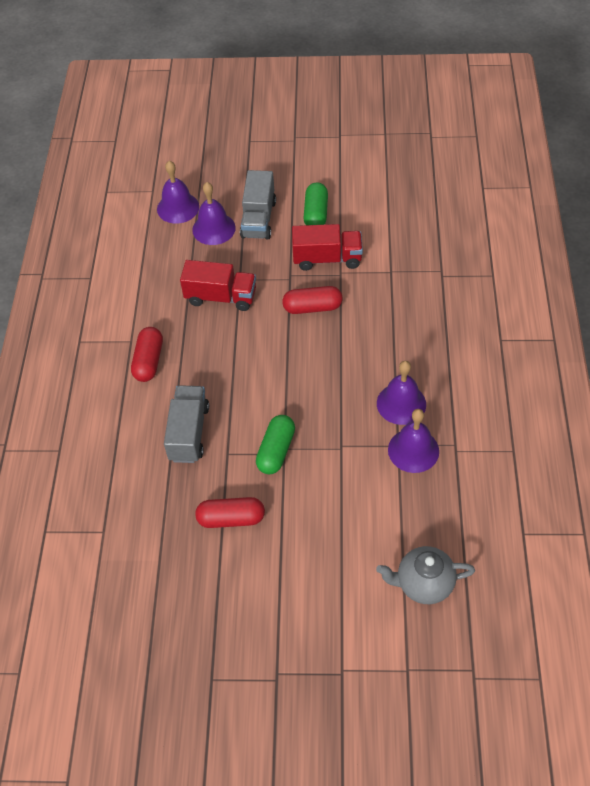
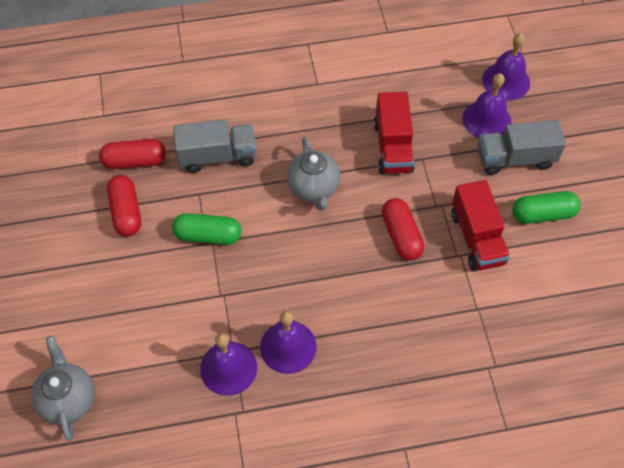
camera: 75 degrees right, 5 degrees up
(149, 361) = (296, 104): red capsule -> red capsule (135, 161)
(247, 361) = (313, 188): none -> grey teapot

